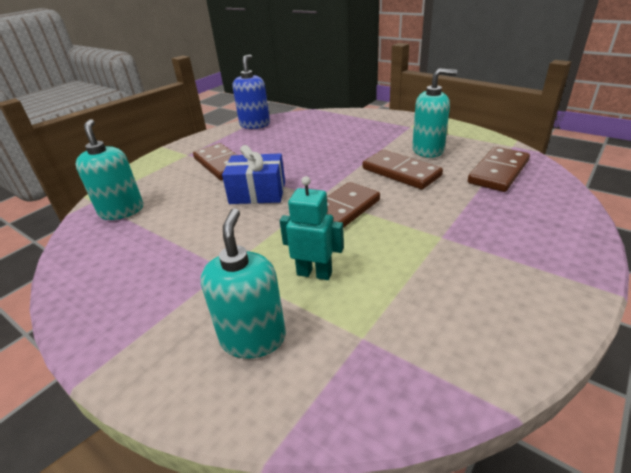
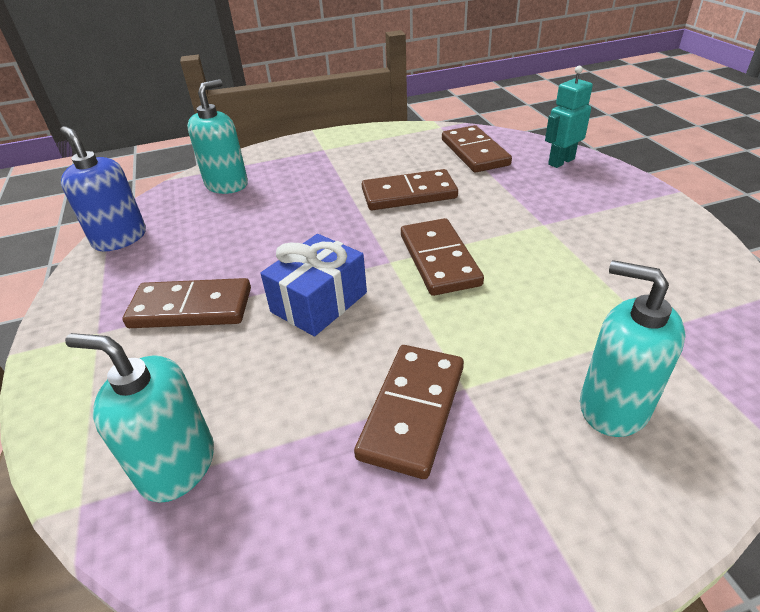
camera: 55 degrees left, 5 degrees up
(194, 258) = (413, 411): none -> brown domino
(314, 273) = (535, 321): turquoise robot -> turquoise robot (561, 161)
(428, 150) = (388, 163): turquoise soap dispenser -> turquoise soap dispenser (227, 185)

